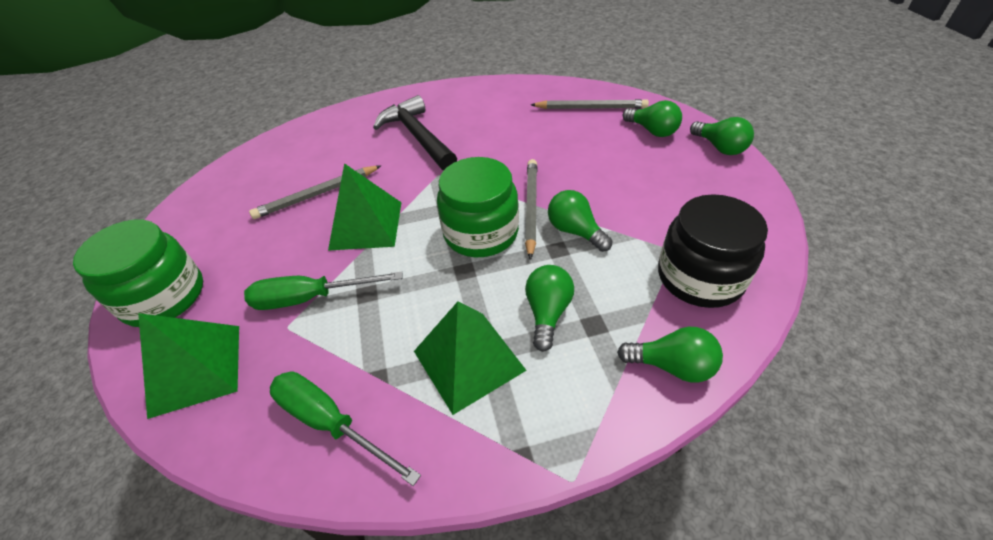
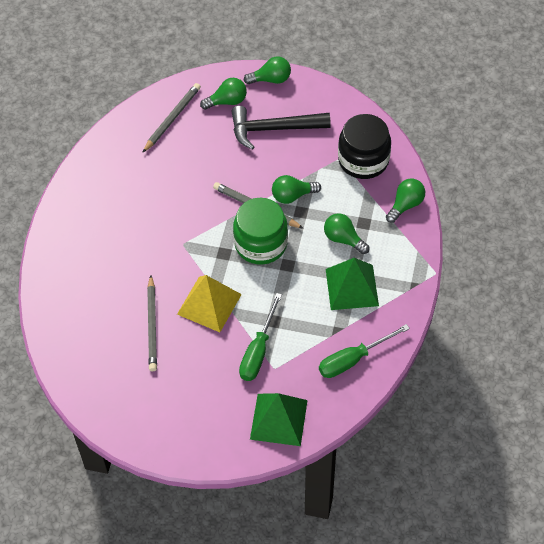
camera: 65 degrees left, 10 degrees up
(164, 297) = (203, 434): green jar -> none
(366, 225) = (209, 304): green pyramid -> yellow pyramid
(417, 136) = (124, 241): black hammer -> black hammer (273, 129)

